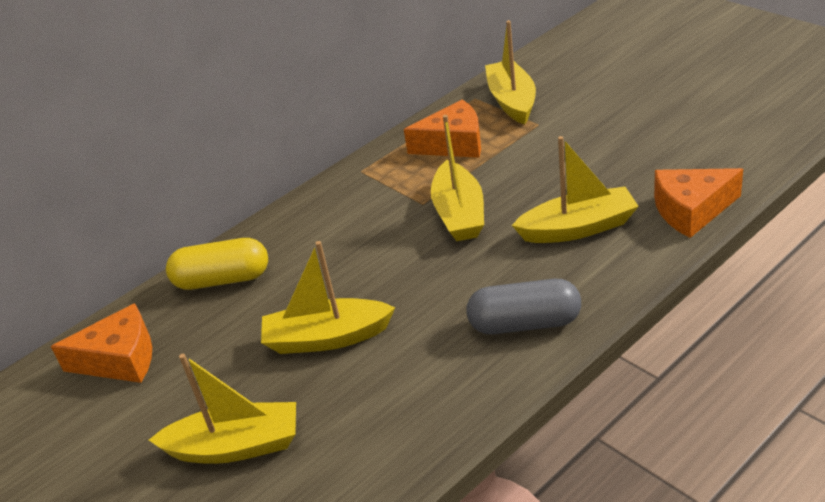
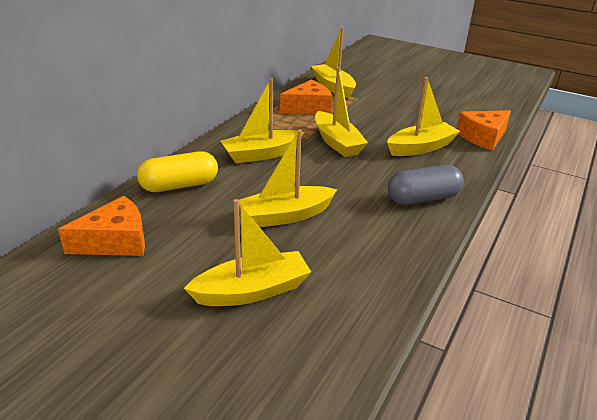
camera: 25 degrees left, 5 degrees down
(346, 231) = (262, 154): none -> yellow boat

